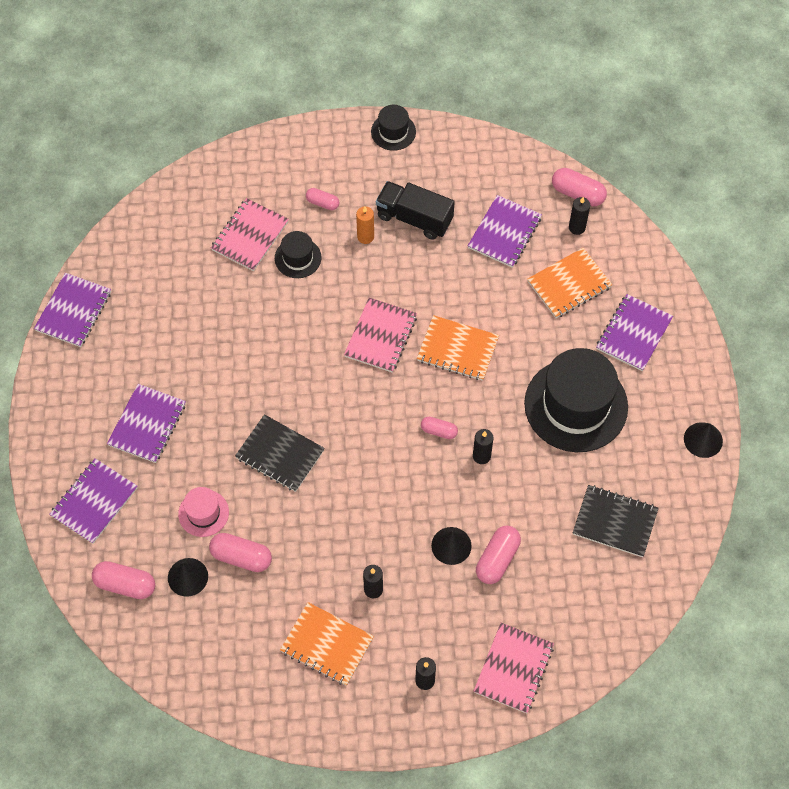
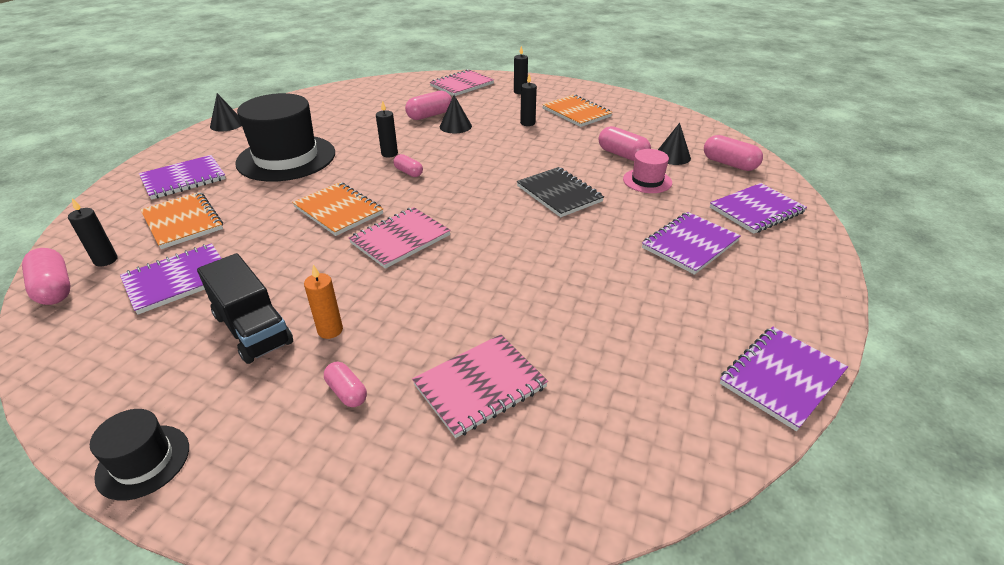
camera: 155 degrees left, 25 degrees down
(298, 258) = (433, 336): black hat -> none
(569, 284) = (183, 222): orange notebook -> orange notebook turned 60 degrees clockwise
(614, 522) = (335, 111): black notebook -> none

